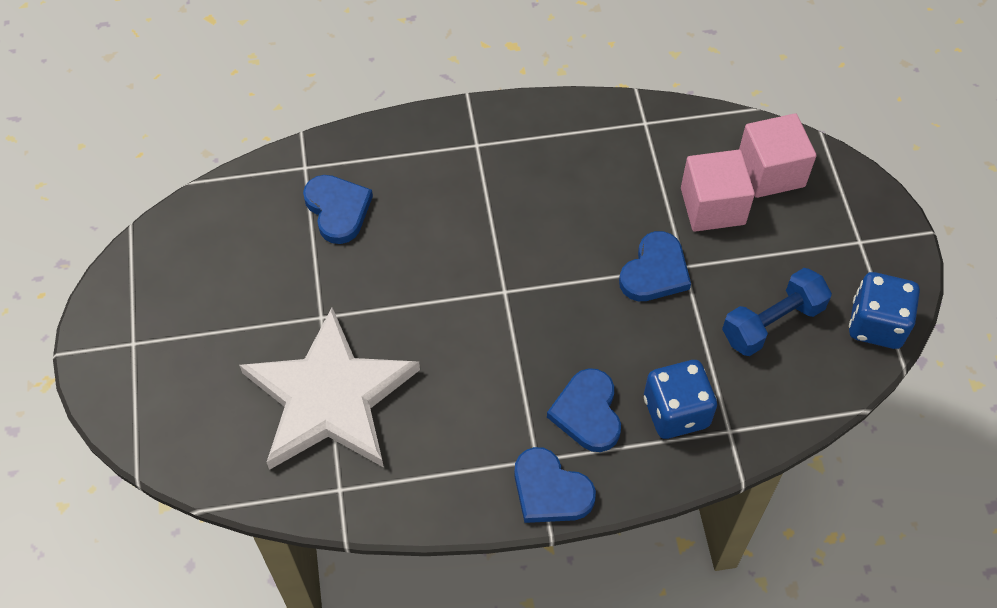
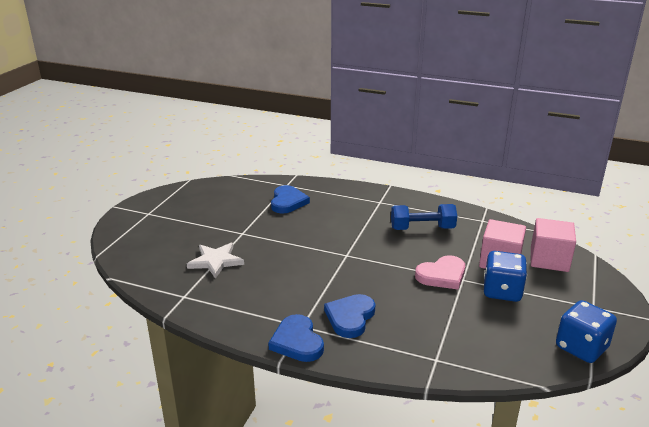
camera: 30 degrees right, 30 degrees down
(329, 397) = (215, 261): white star -> white star, size x0.51
(655, 271) = (442, 275): blue heart -> pink heart
(676, 412) = (406, 337): blue dice -> blue dice (502, 291)
(772, 323) = (504, 321): blue dumbbell -> blue dumbbell (422, 228)

